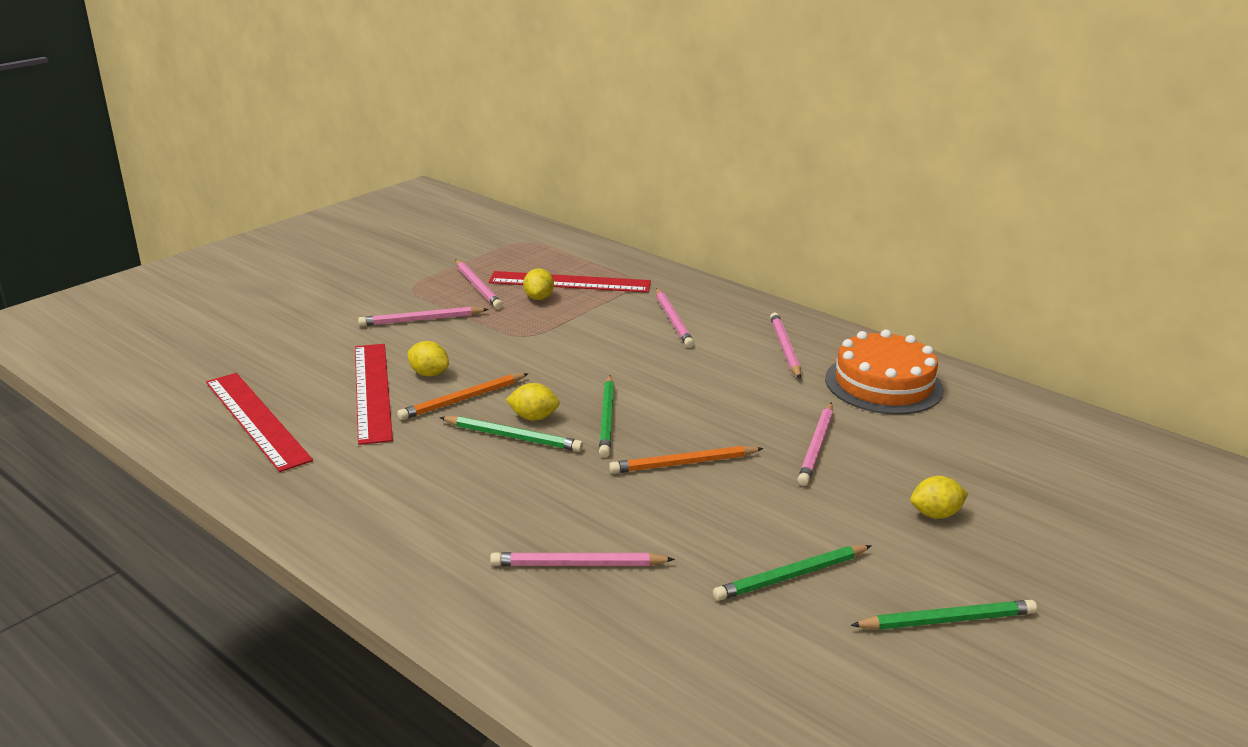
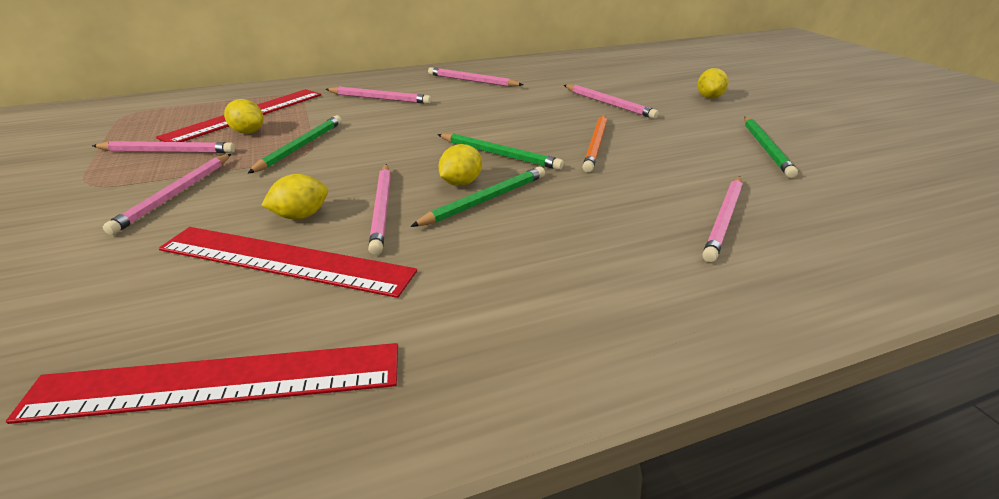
camera: 60 degrees left, 5 degrees up
(463, 399) = (382, 209): orange pencil -> pink pencil
(883, 384) = (550, 72): orange cake -> none
(947, 620) = (824, 122): green pencil -> green pencil (301, 147)

